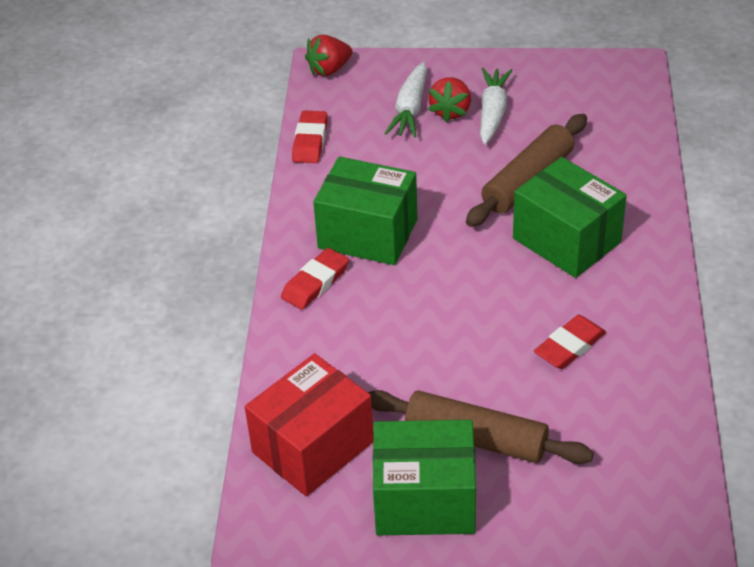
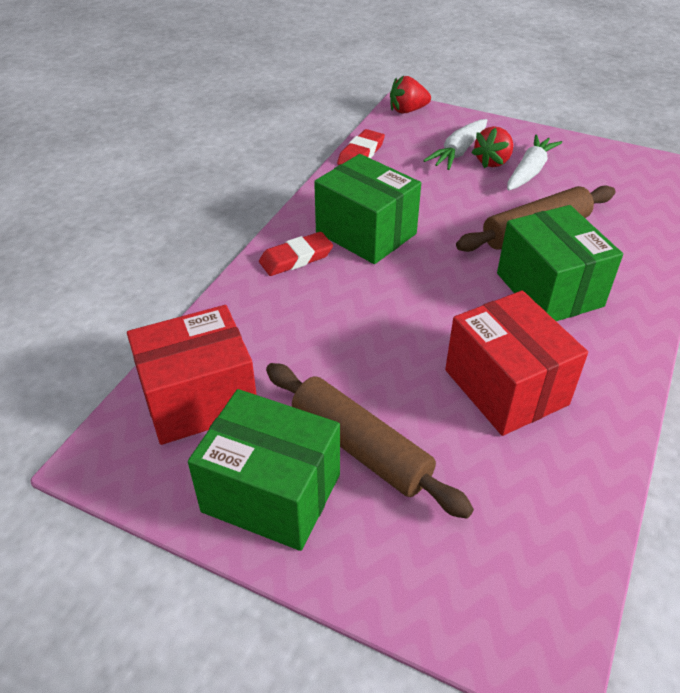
camera: 20 degrees right, 0 degrees up
(569, 346) = (505, 387): red eraser -> red box

